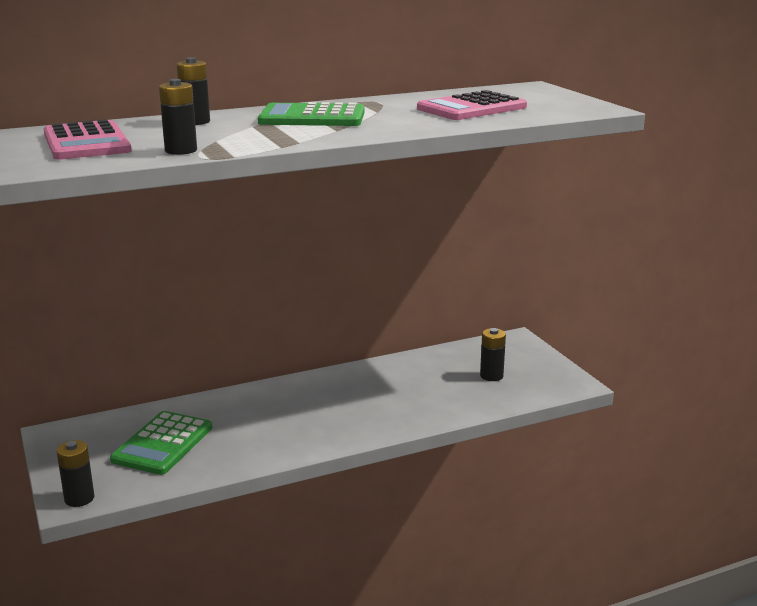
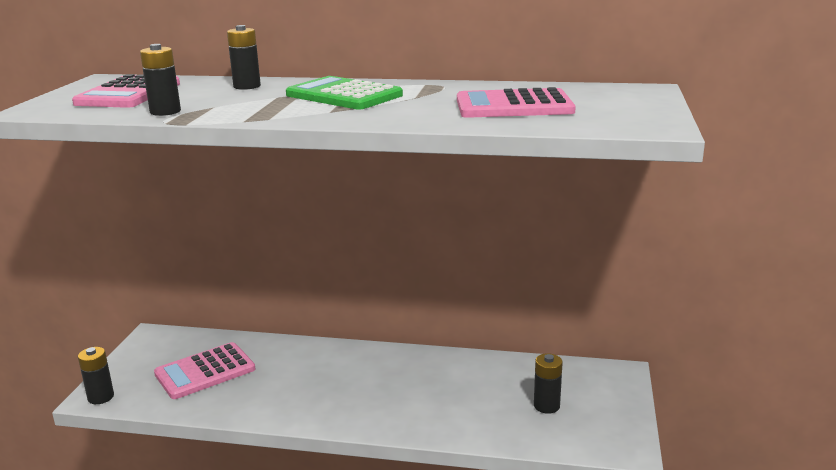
camera: 35 degrees right, 0 degrees up
(163, 444) = (205, 371): green calculator -> pink calculator

